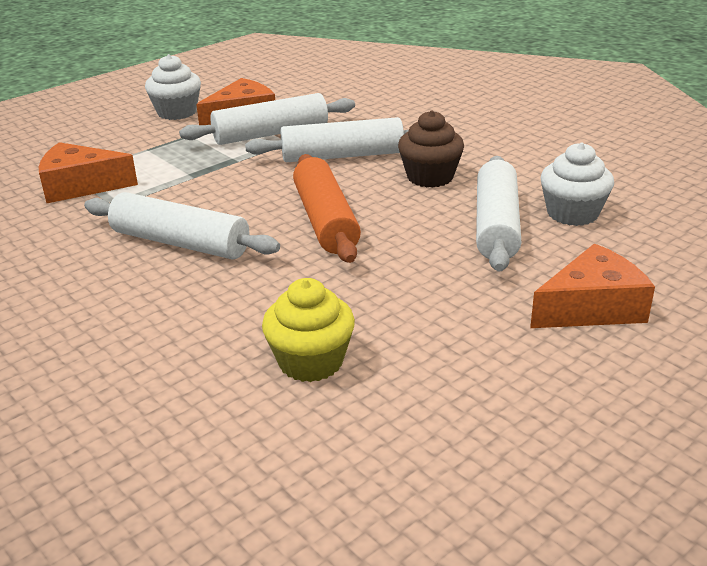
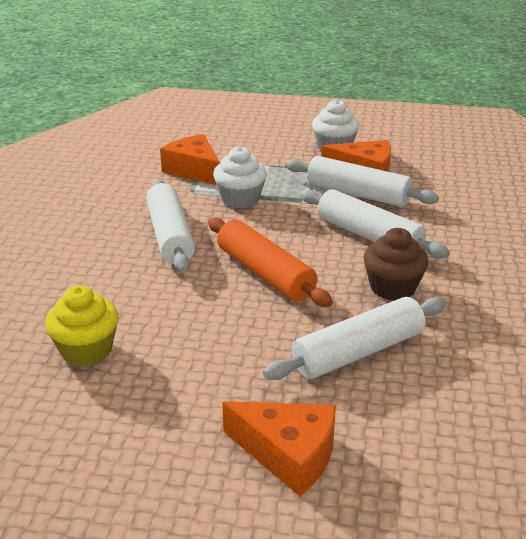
camera: 50 degrees right, 0 degrees up
(325, 221) = (265, 273): orange rolling pin -> orange rolling pin turned 75 degrees counterclockwise
(572, 213) = (433, 385): white cupcake -> white cupcake (240, 199)

